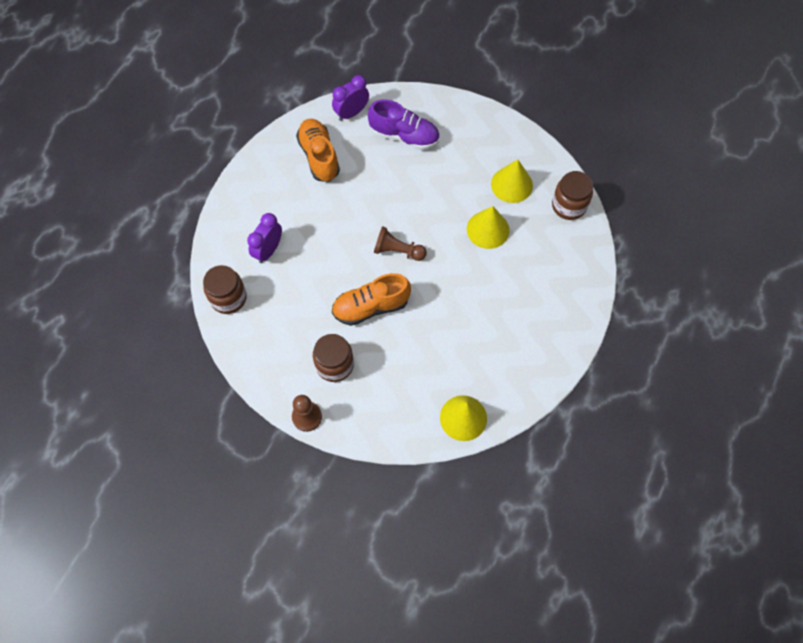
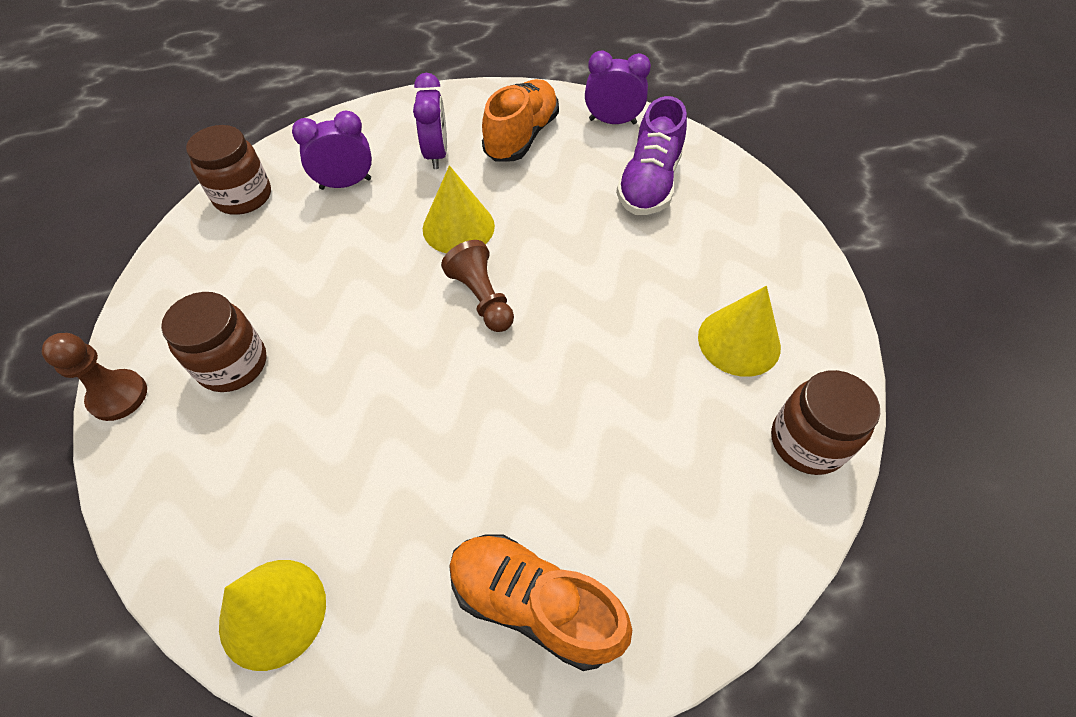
camera: 45 degrees right, 10 degrees down
(291, 199) = (436, 154): none -> purple clock
(371, 307) = (365, 335): orange shoe -> orange shoe (534, 604)
(404, 136) = (649, 183): purple shoe -> purple shoe turned 45 degrees clockwise
(488, 229) = (636, 371): yellow cone -> yellow cone (458, 227)

